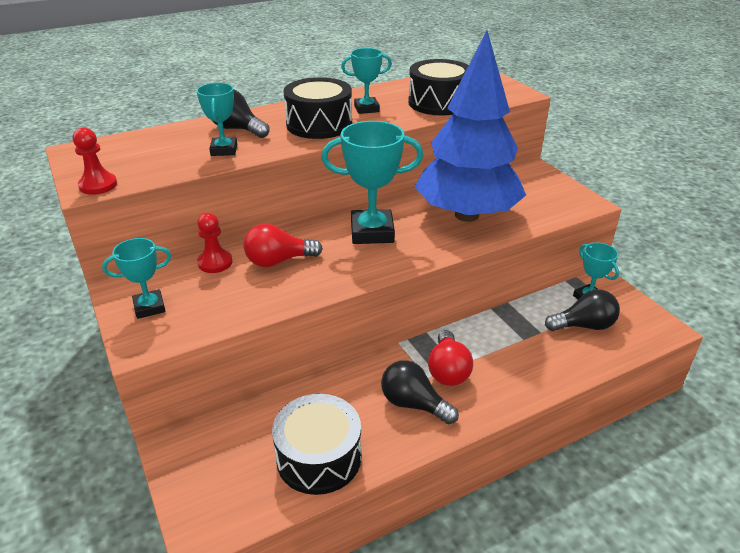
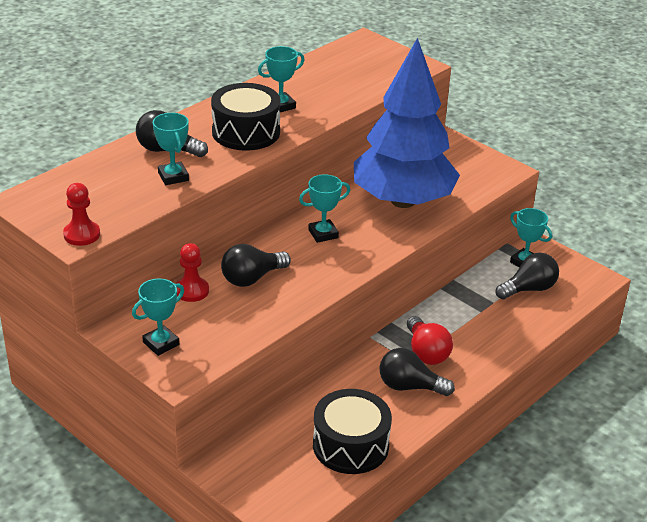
camera: 20 degrees left, 0 degrees up
(278, 261) = (252, 278): red light bulb -> black light bulb
(372, 232) = (323, 234): turquoise trophy -> turquoise trophy, size x0.57
(439, 103) = (348, 88): black drum -> none

